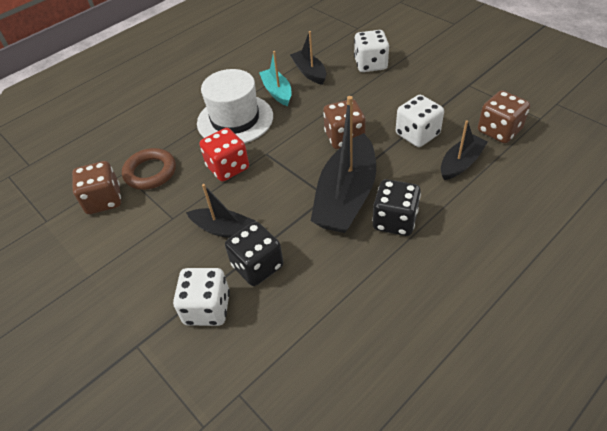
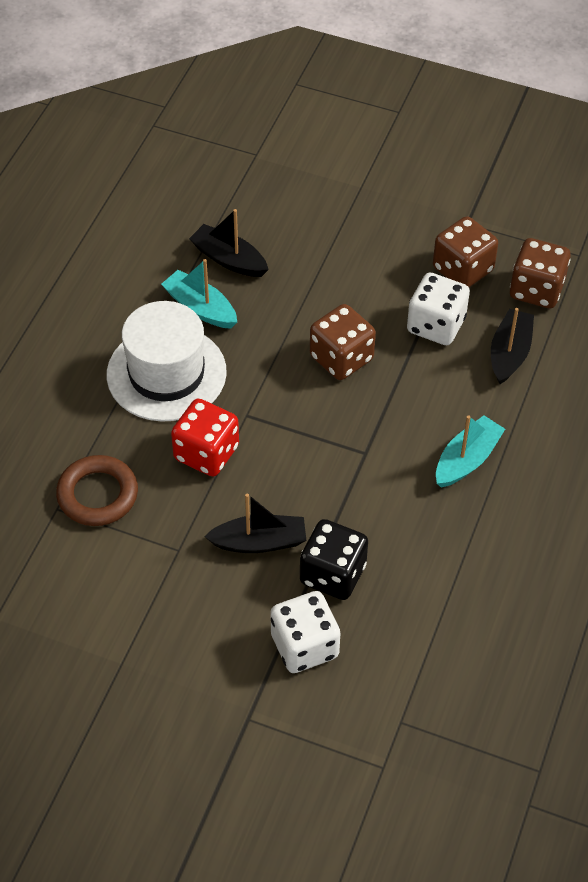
camera: 30 degrees left, 5 degrees up
(104, 200) = (60, 557): brown dice -> brown dice (462, 269)
(346, 196) = (390, 445): black boat -> none
(370, 64) = (313, 221): white dice -> none
(395, 221) = (467, 459): black dice -> turquoise boat

